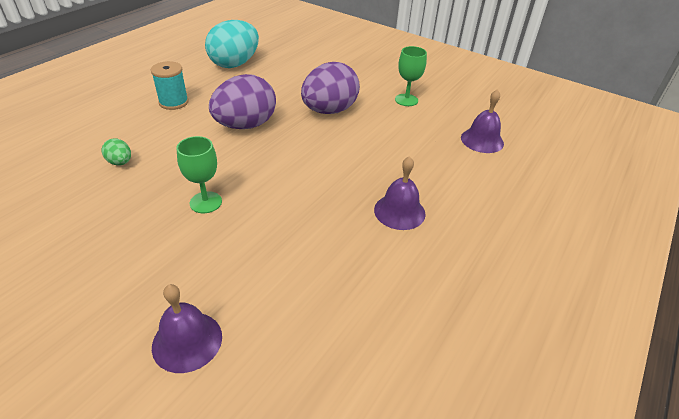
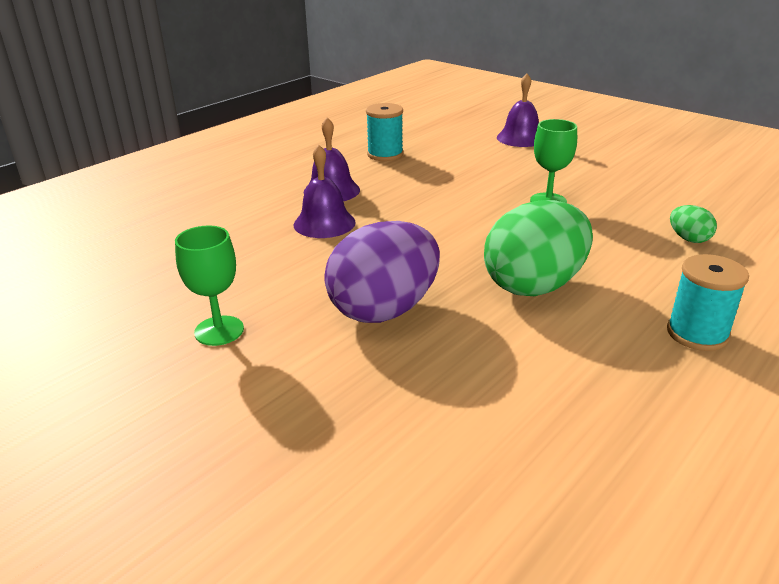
camera: 170 degrees left, 10 degrees down
(235, 64) = (630, 460): turquoise egg -> none
(245, 125) = (534, 285): purple egg -> green egg
(366, 283) = (385, 154): none -> turquoise spool
(482, 140) = (154, 256): purple bell -> purple bell (324, 223)

